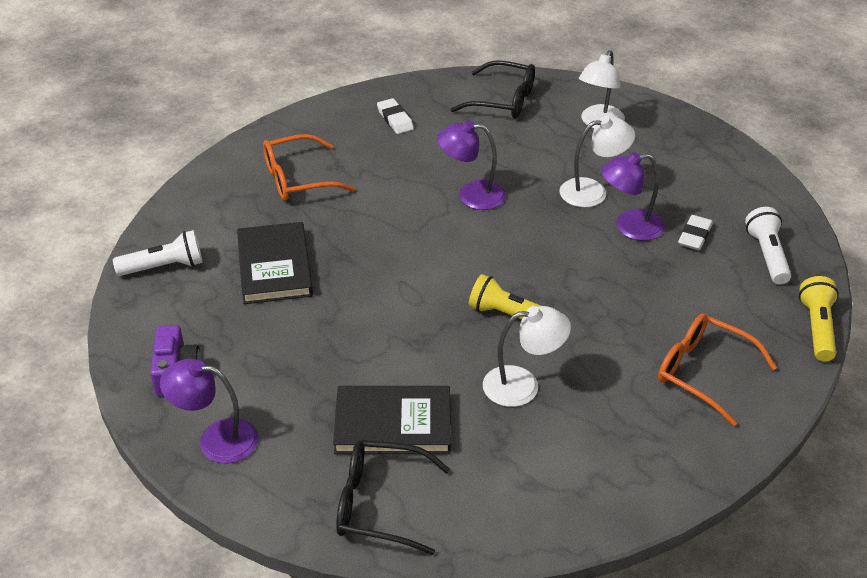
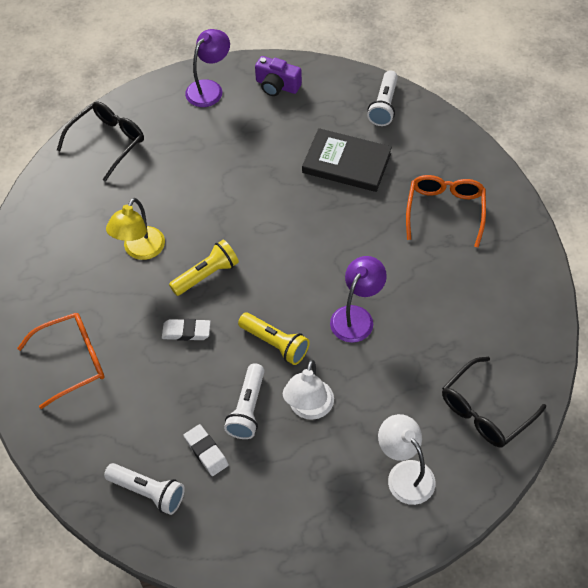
camera: 120 degrees right, 15 degrees up
(393, 424) = (160, 171): black book -> none
(395, 119) = (497, 310): white eraser -> white eraser (186, 331)
(523, 385) = (140, 250): white lamp -> yellow lamp
(629, 227) = (247, 409): purple lamp -> white flashlight
(817, 328) = (53, 468): yellow flashlight -> yellow flashlight (275, 343)

